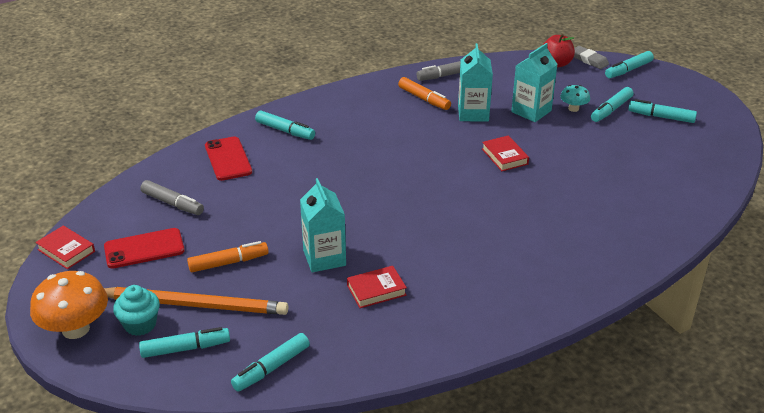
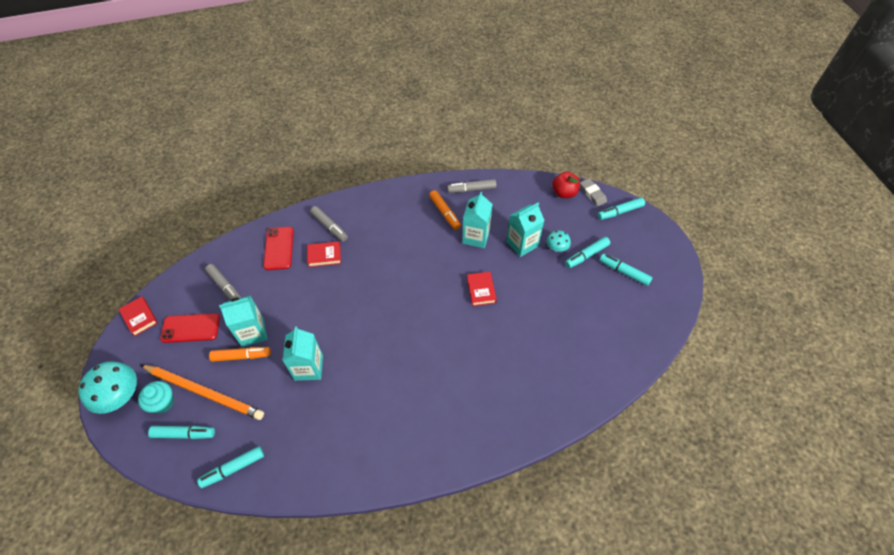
camera: 15 degrees right, 20 degrees up
(75, 329) = (120, 396): orange mushroom -> turquoise mushroom
(232, 239) = (253, 332): none -> turquoise carton
(285, 131) = (329, 227): turquoise marker -> grey marker
(376, 290) = (332, 410): red book -> red book (324, 256)

